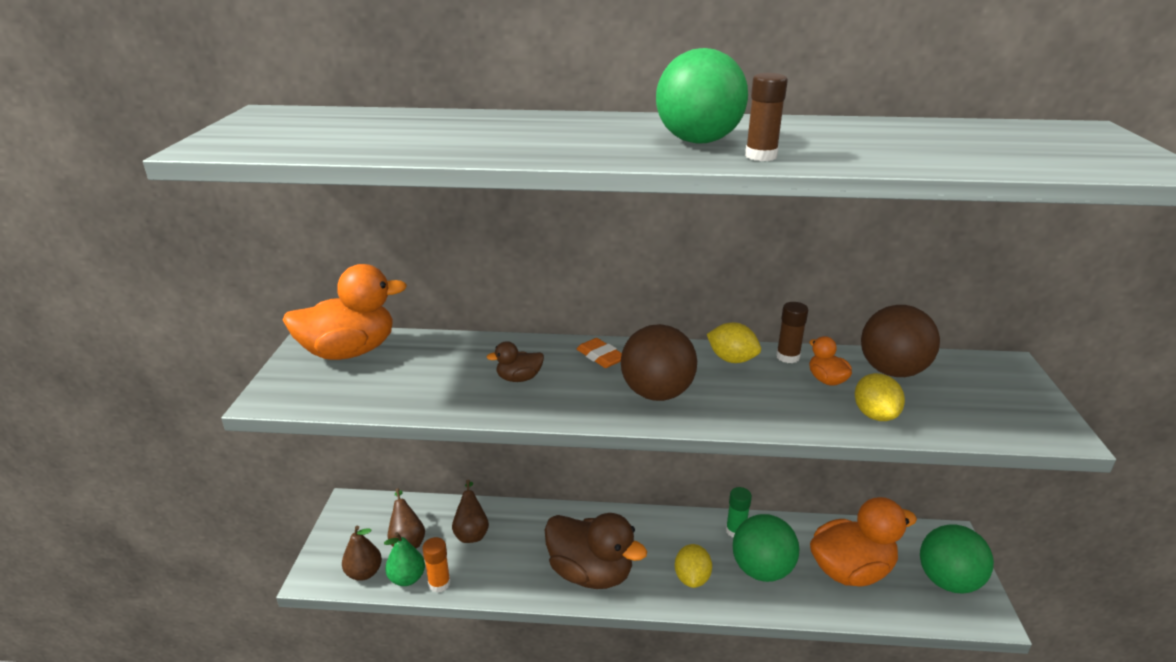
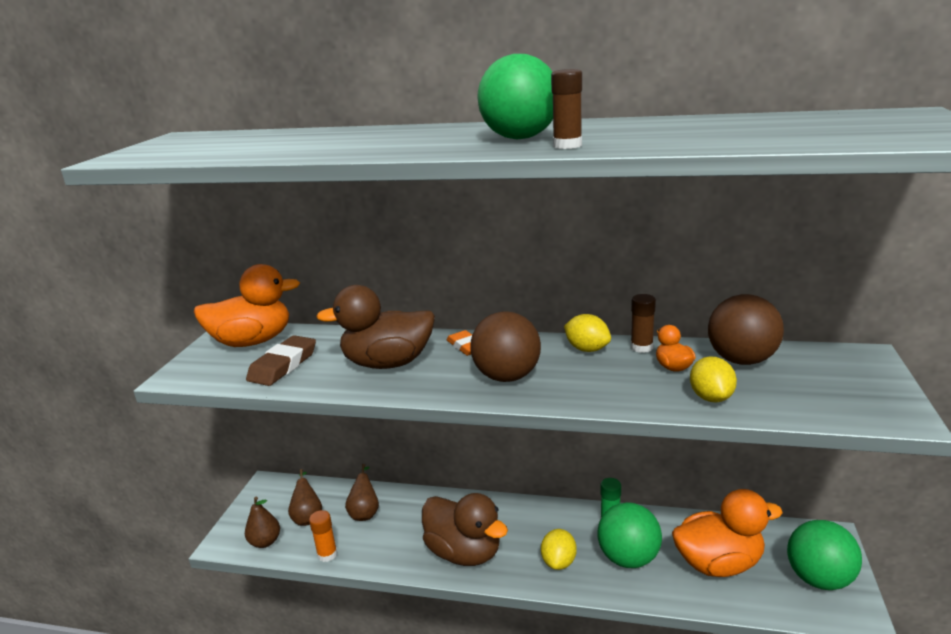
camera: 10 degrees right, 5 degrees down
(397, 382) = (283, 365): none -> brown eraser
(407, 578) = (300, 548): green pear -> none
(519, 378) = (388, 363): brown duck -> brown duck, size x2.21

